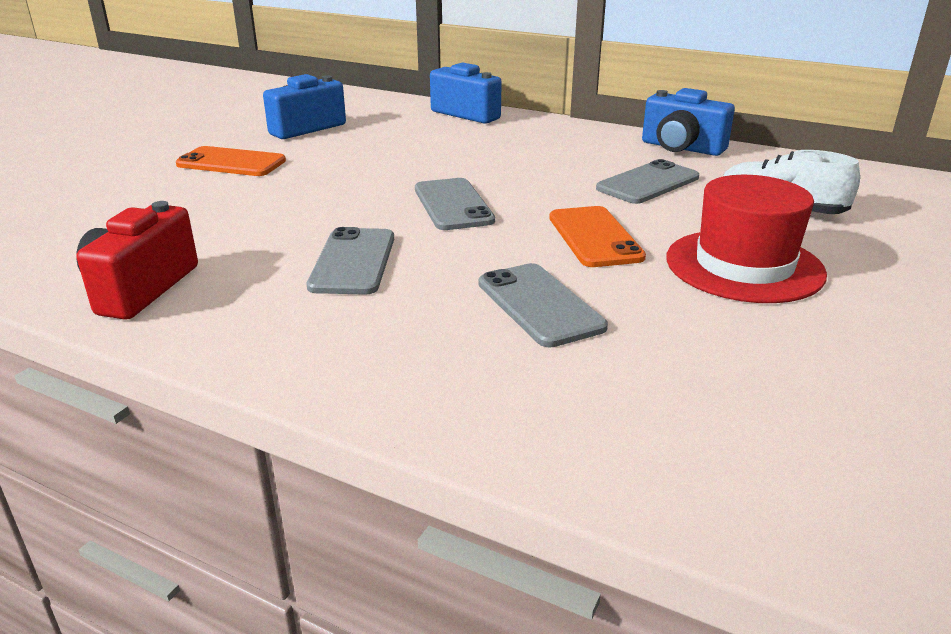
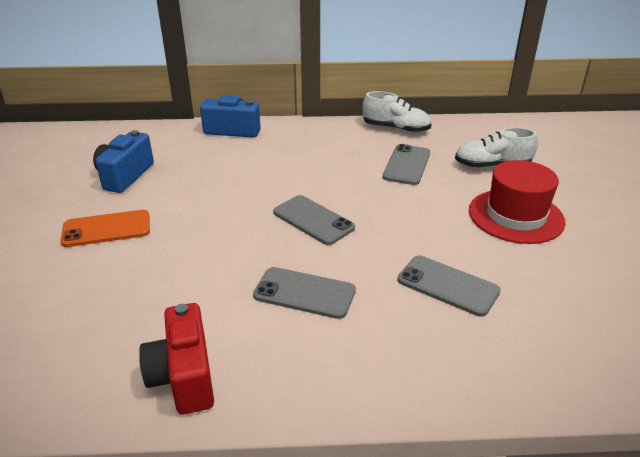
camera: 30 degrees left, 5 degrees up
(353, 262) = (304, 293): grey phone -> grey phone turned 45 degrees counterclockwise
(594, 237) = (422, 220): orange phone -> none
(681, 148) = (396, 129): blue camera -> white shoe

